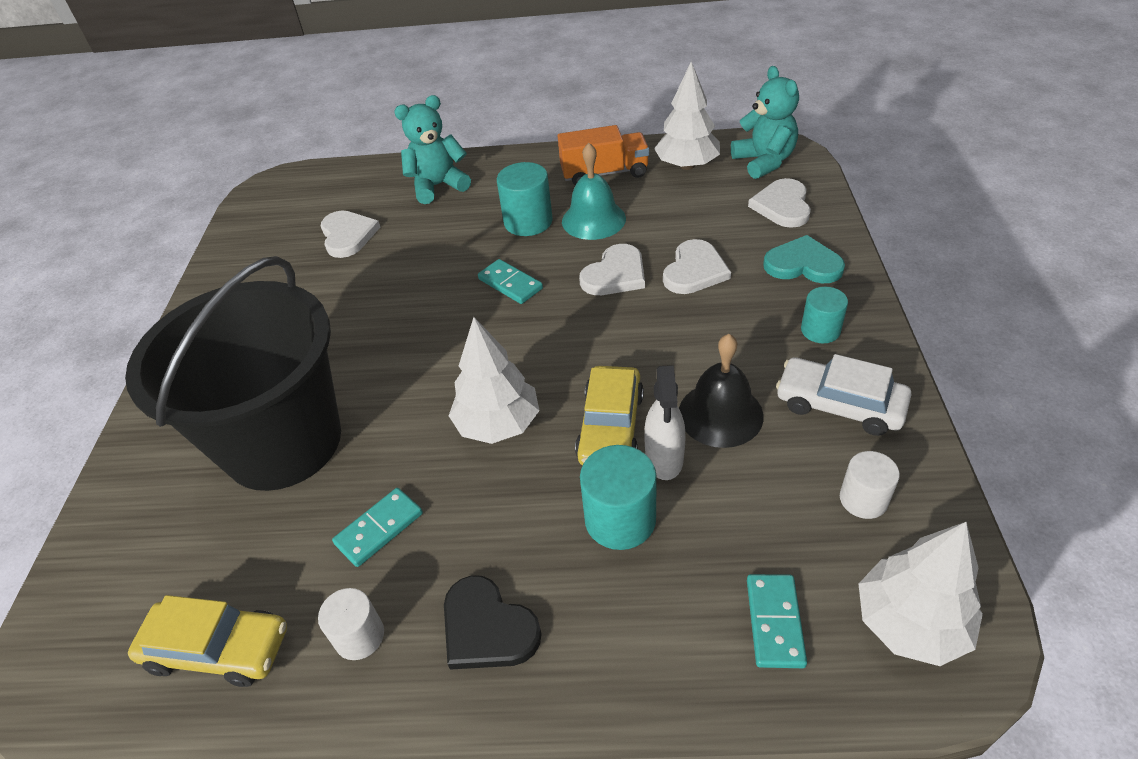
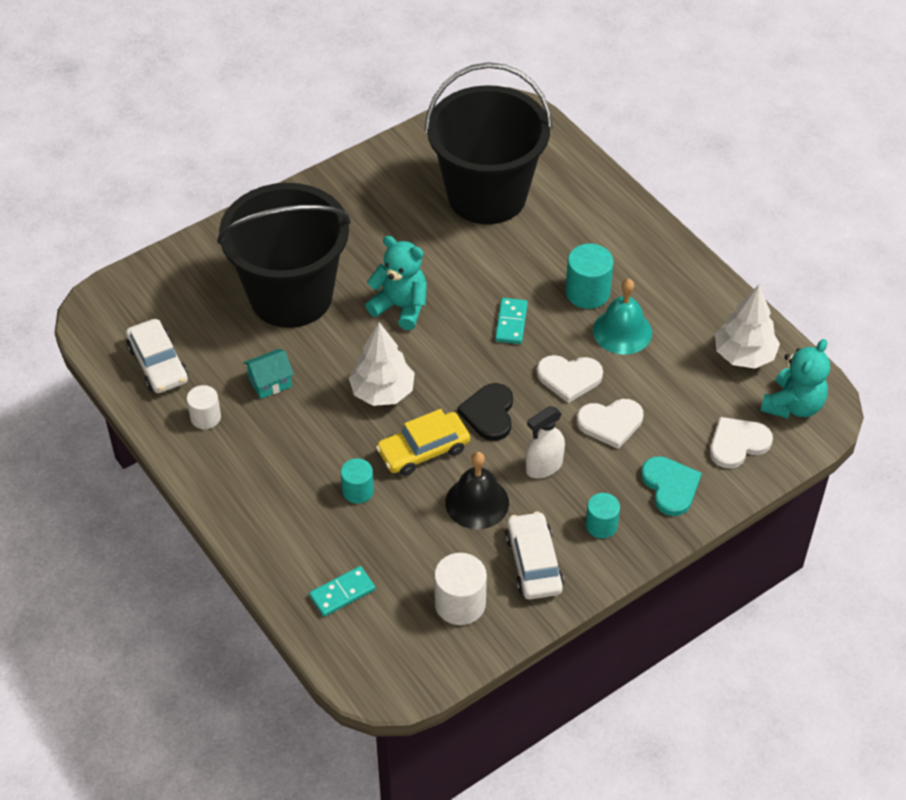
camera: 50 degrees right, 5 degrees up
(218, 649) = (158, 364): yellow car -> white car
(348, 235) = (487, 195): white heart -> black bucket
(379, 528) = (270, 382): turquoise domino -> turquoise house
(438, 186) = (585, 210): turquoise teddy bear -> turquoise teddy bear (400, 307)
(487, 628) = (248, 468): black heart -> black heart (489, 413)
(604, 173) = (688, 306): orange truck -> none
(620, 519) = (358, 491): turquoise cylinder -> turquoise cylinder, size x0.65
(664, 458) = (418, 490): white spray bottle -> white spray bottle (544, 466)
(863, 499) = (460, 603): white cylinder -> white cylinder, size x1.54
(910, 623) = (385, 655): white tree -> none

